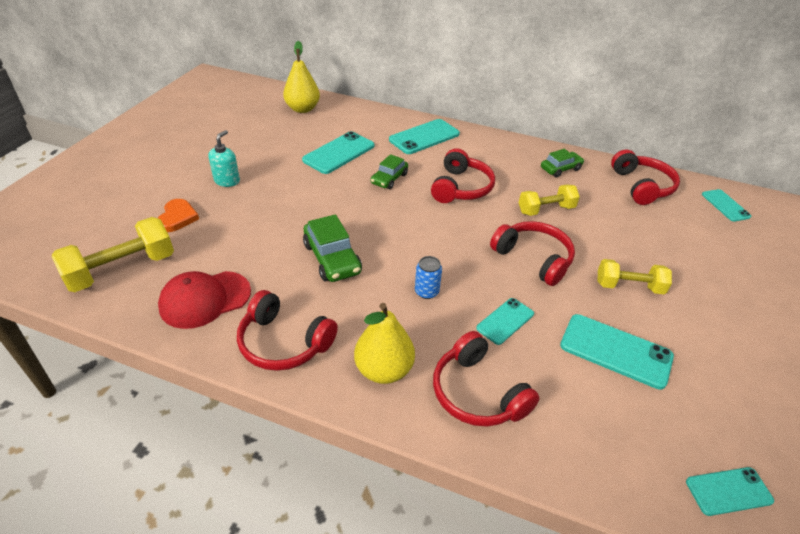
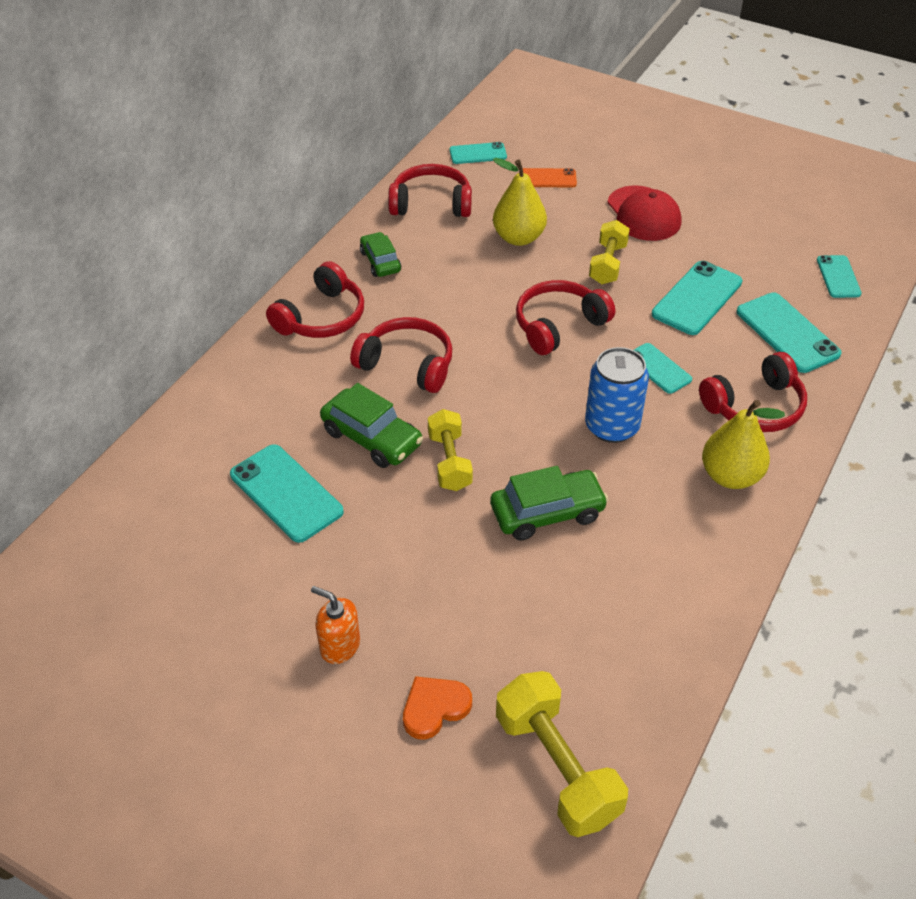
camera: 80 degrees left, 5 degrees up
(177, 218) = (434, 708): orange heart -> orange heart turned 45 degrees counterclockwise
(205, 299) = (621, 652): red cap -> red cap (643, 214)
(227, 181) = (339, 646): turquoise soap dispenser -> orange soap dispenser
(284, 342) = (695, 565): red headphones -> red headphones (321, 317)
(302, 109) = (118, 539): yellow pear -> yellow pear (518, 238)
(389, 179) = (372, 438): green car -> green car, size x1.52
(424, 137) = (263, 385): turquoise phone -> turquoise phone (787, 333)
(426, 292) = (612, 426): blue can -> blue can, size x1.84
(546, 210) = (467, 295): yellow dumbbell -> yellow dumbbell (449, 462)
(724, 246) = (547, 178): none -> orange phone

